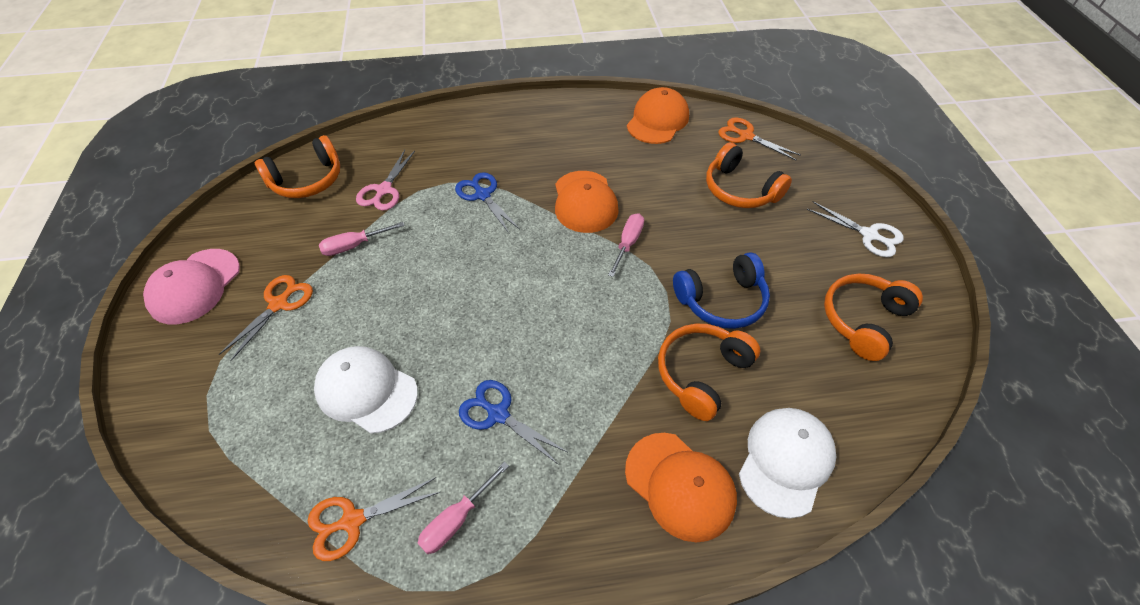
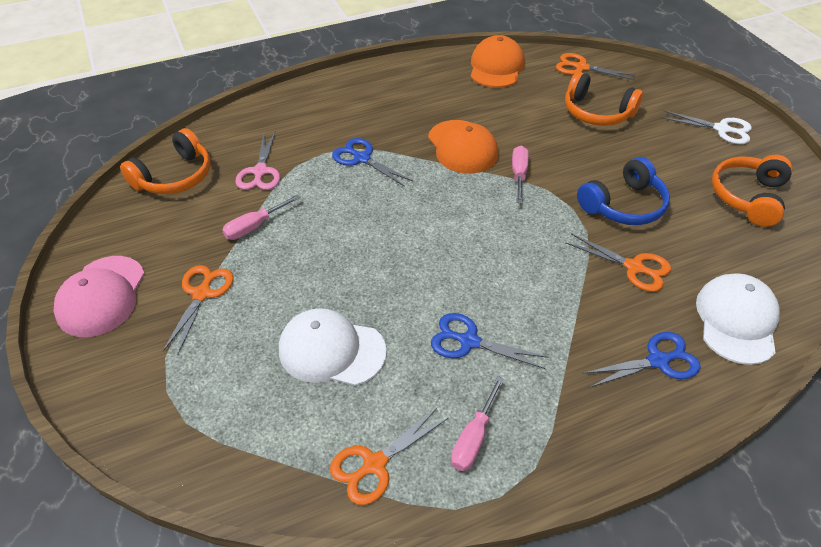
camera: 15 degrees left, 5 degrees down
(680, 485) = (658, 361): orange cap -> blue scissors
(701, 373) = (634, 267): orange headphones -> orange scissors

